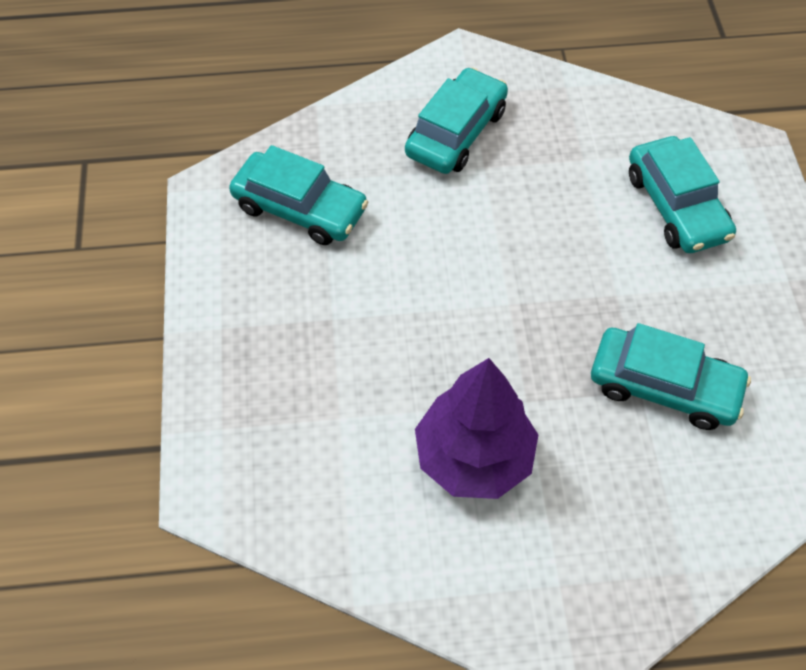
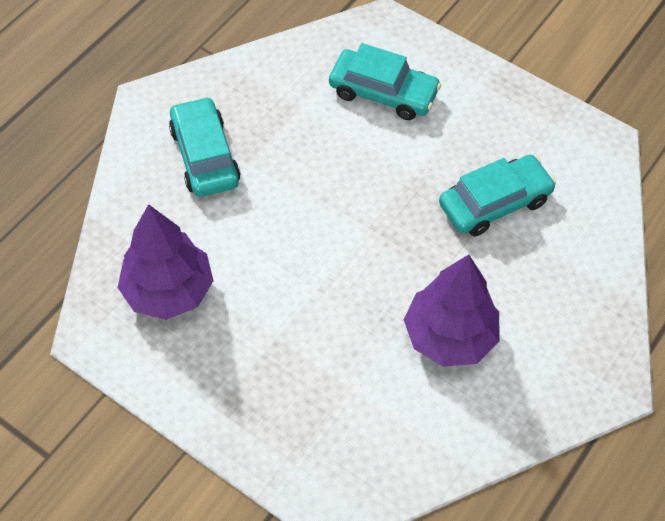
camera: 50 degrees left, 0 degrees up
(300, 208) = (168, 291): turquoise car -> purple tree

